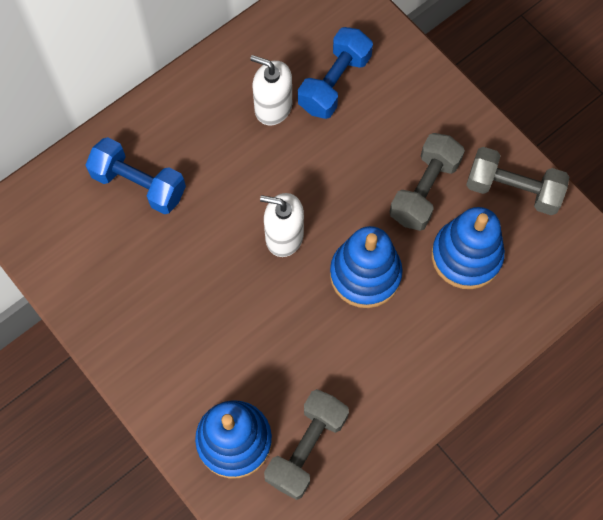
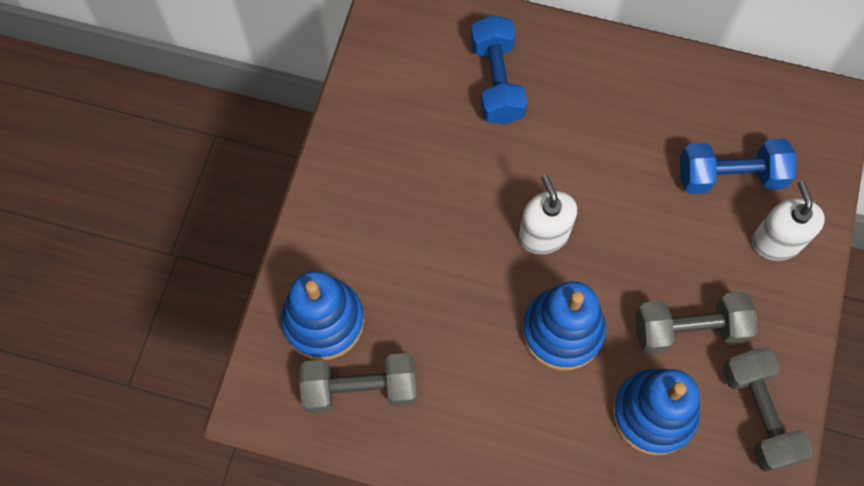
camera: 55 degrees right, 0 degrees up
(273, 107) = (661, 139): white soap dispenser -> white soap dispenser (776, 241)

